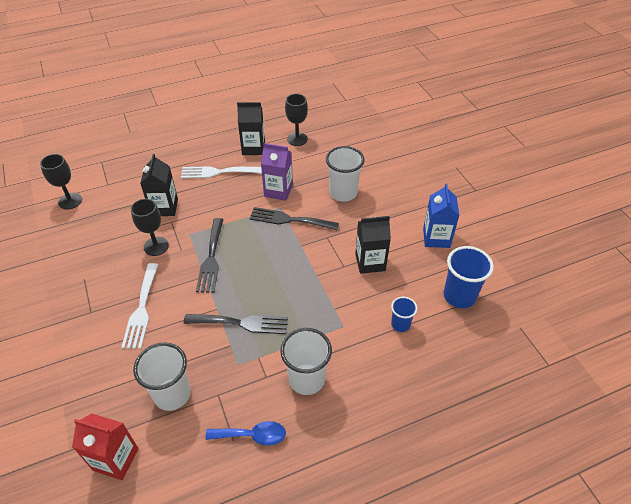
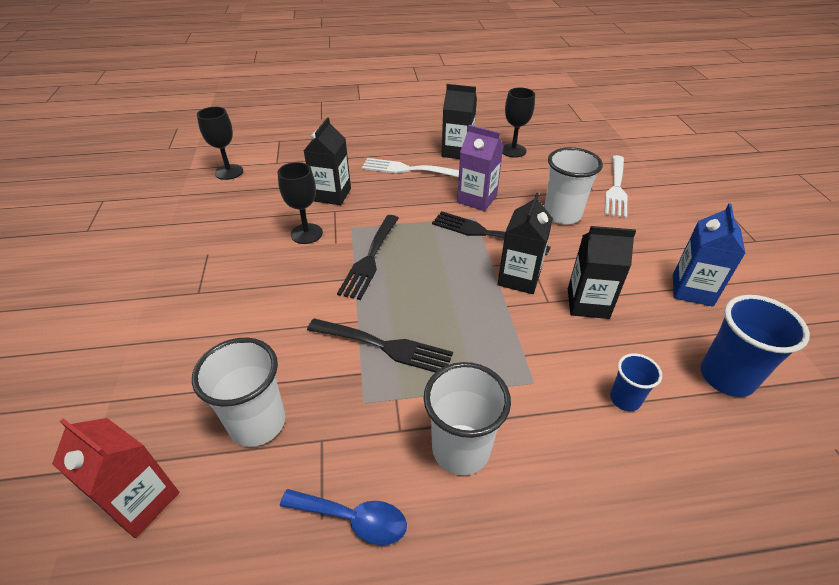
camera: 15 degrees right, 5 degrees down
(141, 309) = (261, 301): white fork -> white fork (616, 188)
(321, 252) = (519, 278): none -> black carton

